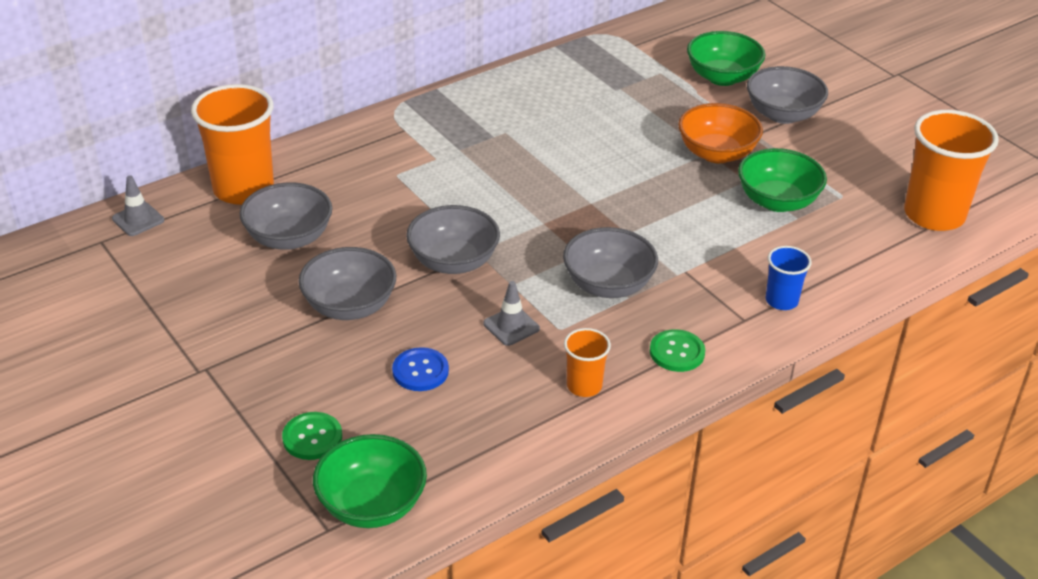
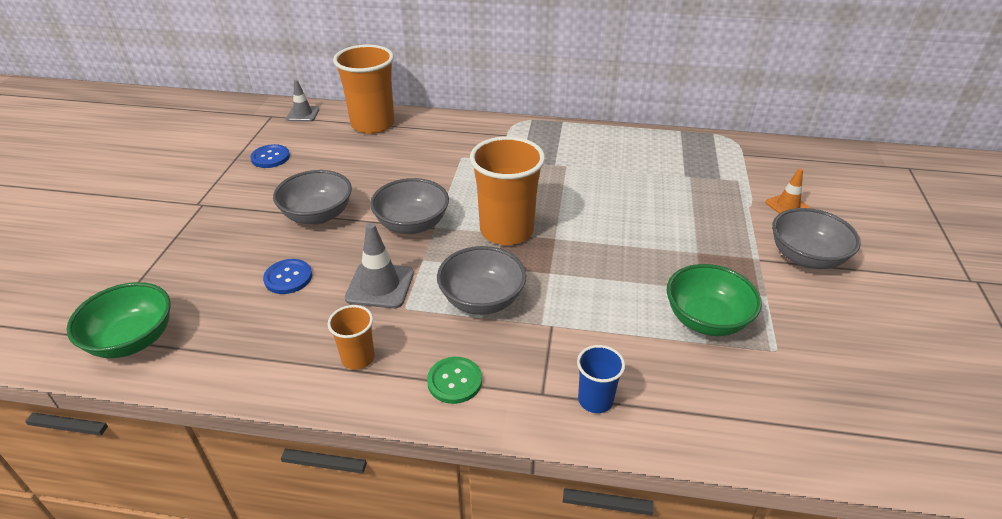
camera: 45 degrees right, 0 degrees up
(191, 283) = (270, 157): none -> blue button
(289, 238) = (351, 161): grey bowl -> none
(312, 437) = (177, 277): green button -> none
(511, 326) = (380, 286): grey traffic cone -> grey traffic cone, size x1.52
(716, 153) = (704, 256): orange bowl -> none
(722, 77) = (787, 206): green bowl -> orange traffic cone
(934, 215) = (855, 423): orange cup -> orange cup (506, 231)

